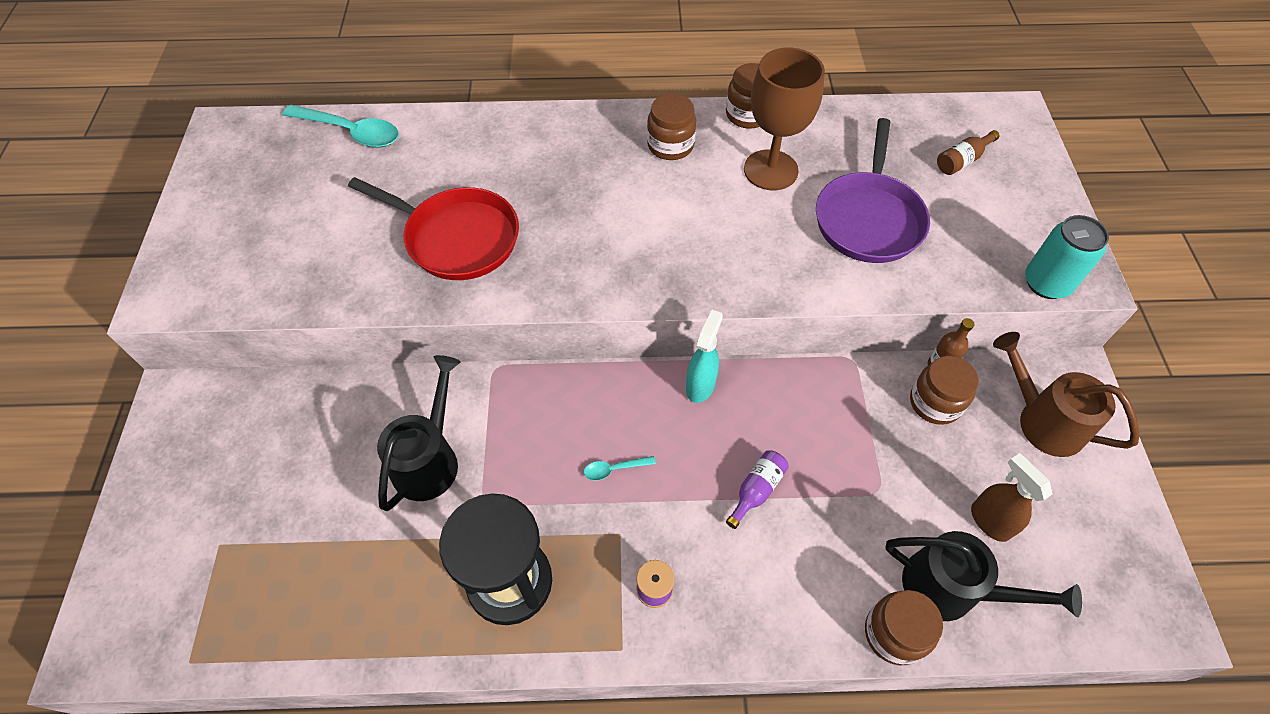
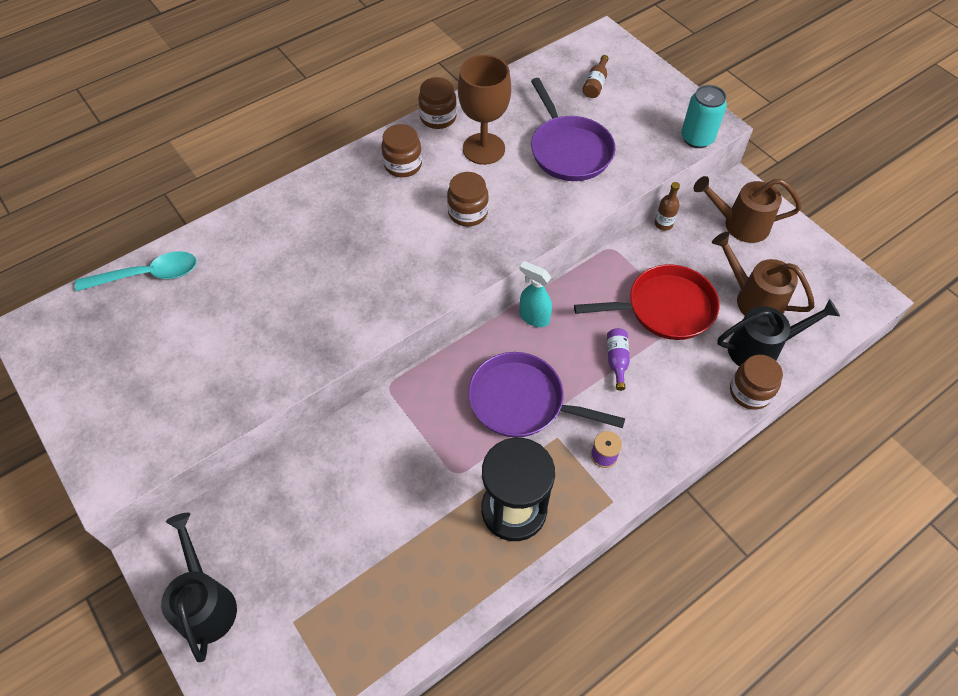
camera: 35 degrees left, 0 degrees up
(430, 458) = (395, 471): black watering can -> black watering can (205, 602)
(457, 238) = (306, 307): red pan -> red pan (665, 308)
(614, 469) = (522, 401): turquoise spoon -> purple pan
(700, 385) = (533, 317): turquoise spray bottle -> turquoise spray bottle turned 45 degrees counterclockwise
(935, 403) = (676, 247): brown jar -> brown jar (468, 213)
(989, 521) = (752, 299): brown spray bottle -> brown watering can

